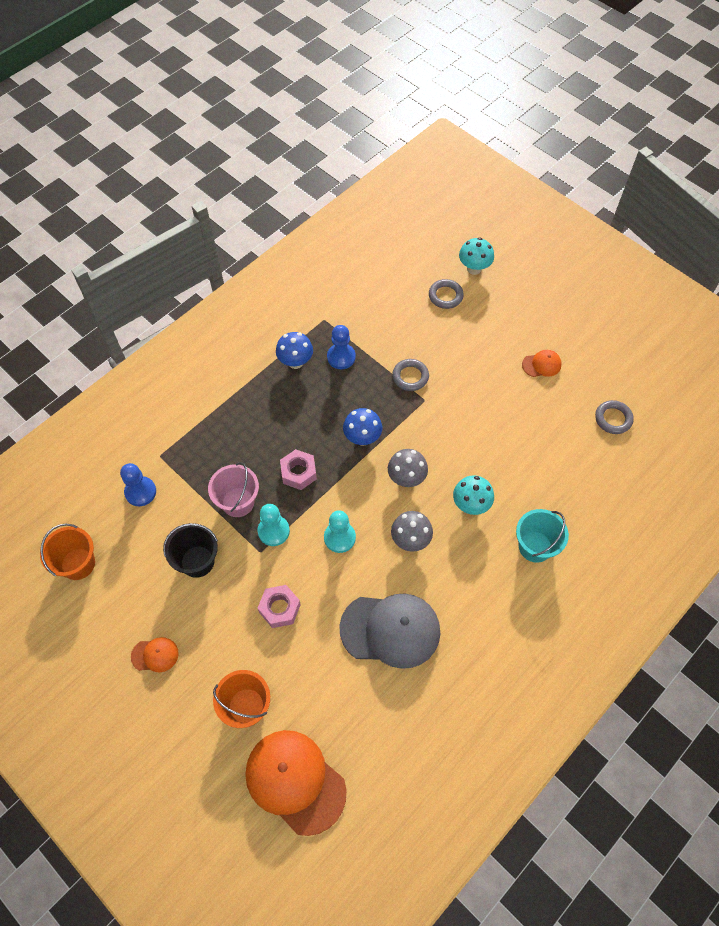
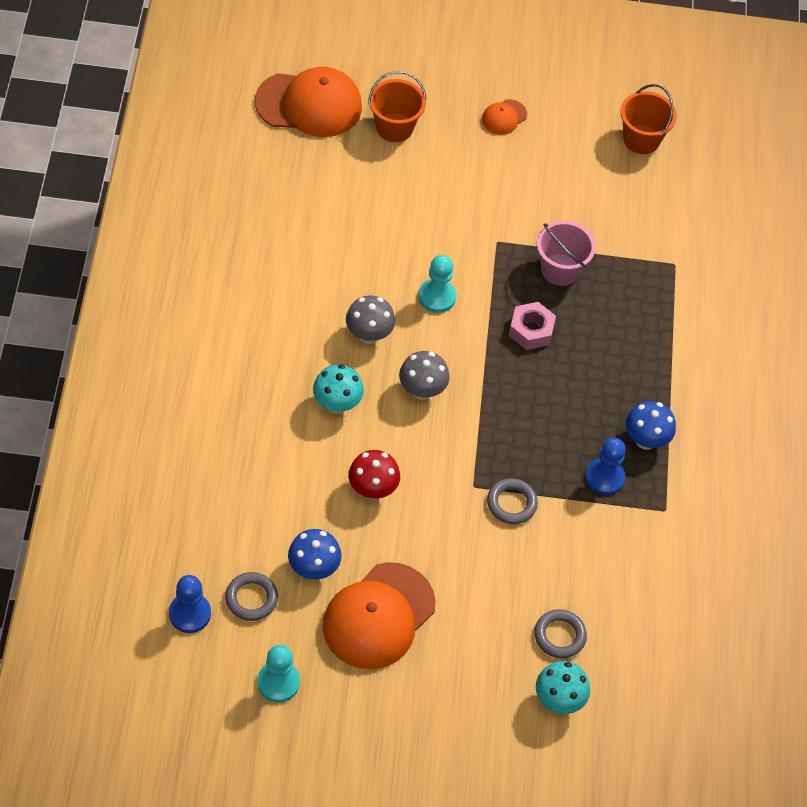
camera: 135 degrees right, 5 degrees down
(140, 492) = (655, 224): blue pawn -> blue pawn (190, 614)
(197, 561) = (543, 201): black bucket -> none
(273, 531) = (502, 265): turquoise pawn -> turquoise pawn (278, 682)
(279, 608) = (435, 209): pink nut -> none
(362, 438) = (501, 403): blue mushroom -> blue mushroom (313, 569)
(390, 630) = (323, 250): grey cap -> none
(490, 436) = (372, 490): none -> red mushroom
(535, 546) = (243, 403): turquoise bucket -> none
(541, 364) = (378, 616): orange cap -> orange cap, size x2.17

